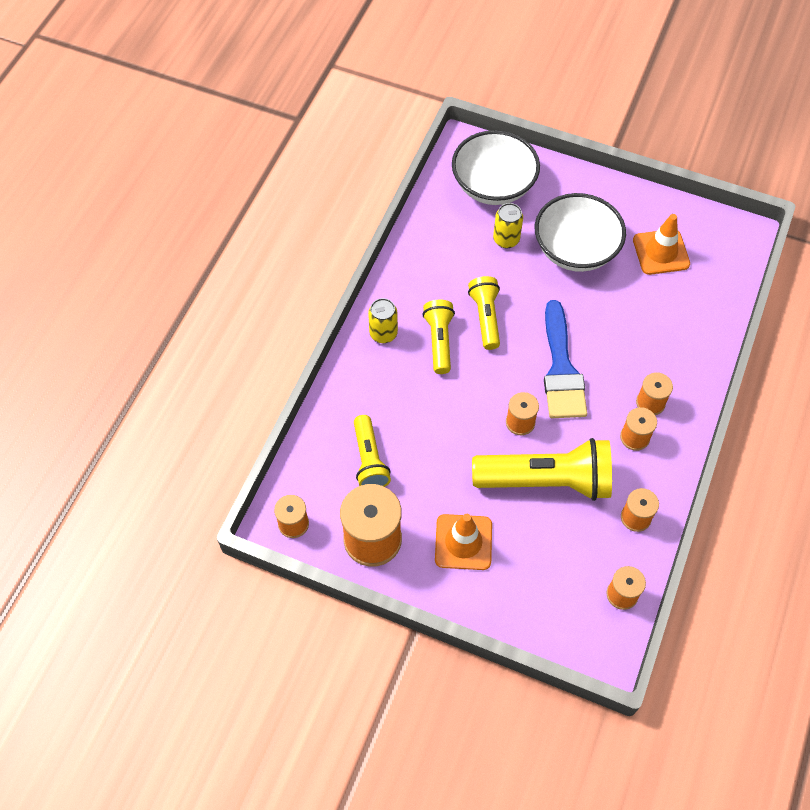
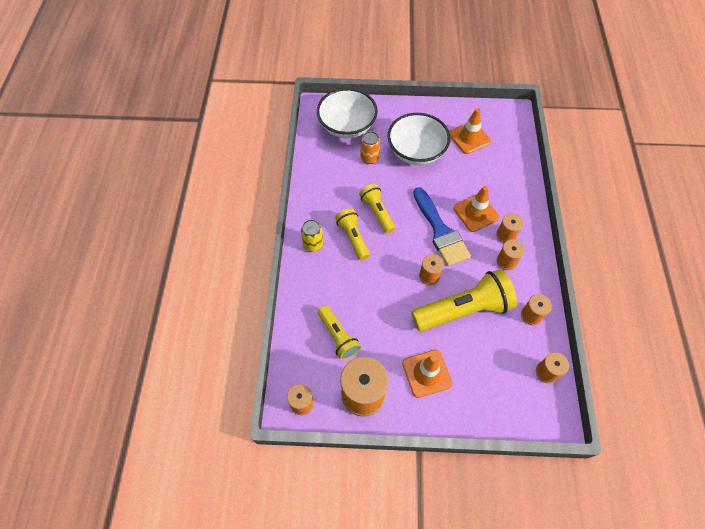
camera: 20 degrees left, 0 degrees up
(506, 239) = (369, 158): yellow can -> orange can
(621, 359) = (475, 213): none -> orange traffic cone

